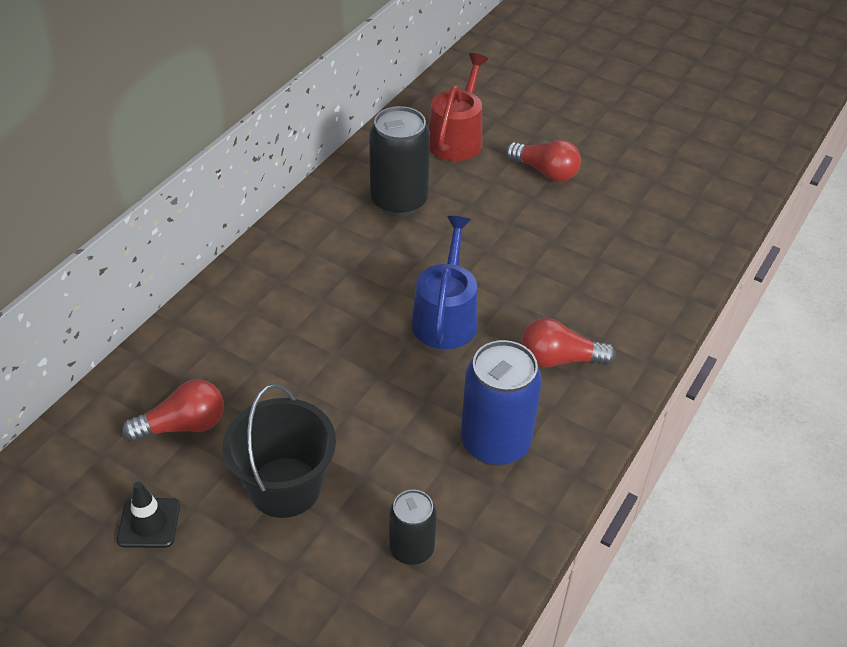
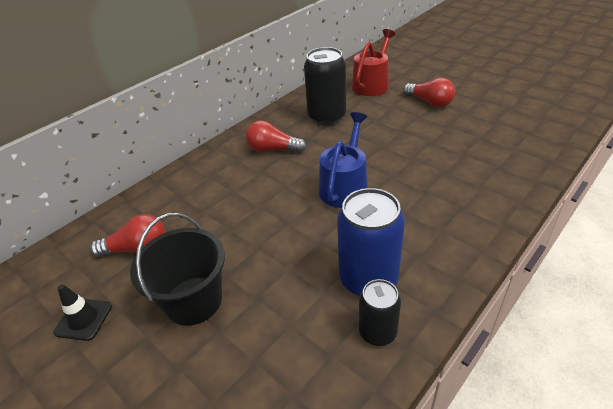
camera: 15 degrees right, 5 degrees down
(411, 549) = (280, 364): black can -> black can (377, 332)
(559, 359) = (429, 219): red light bulb -> red light bulb (273, 149)

